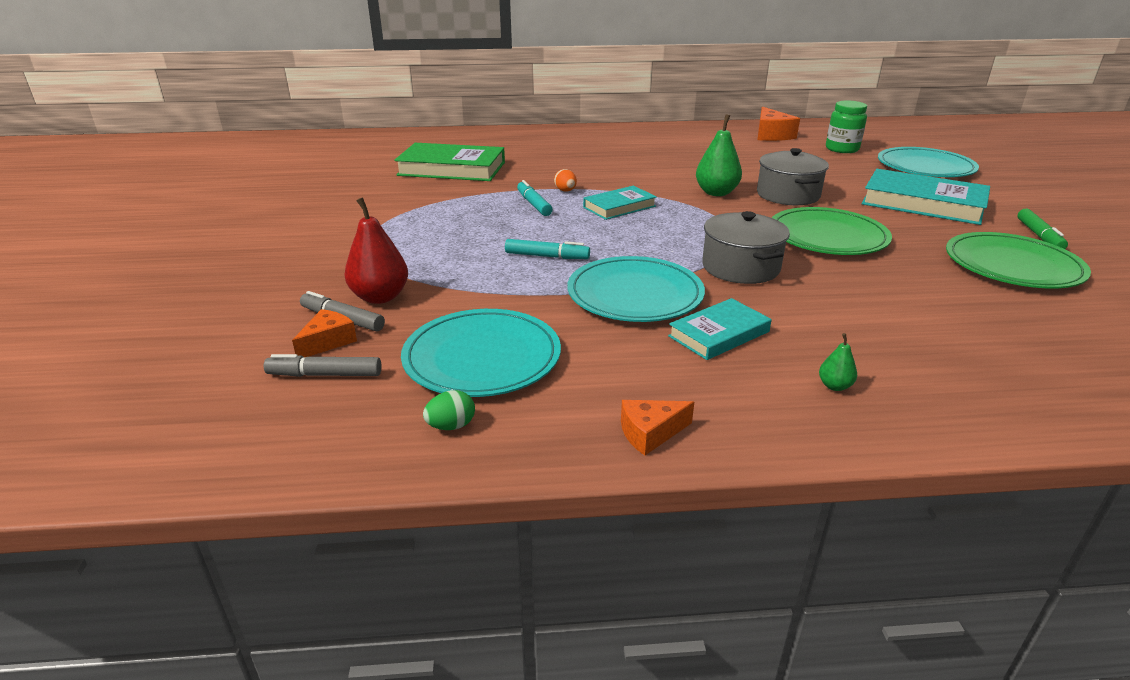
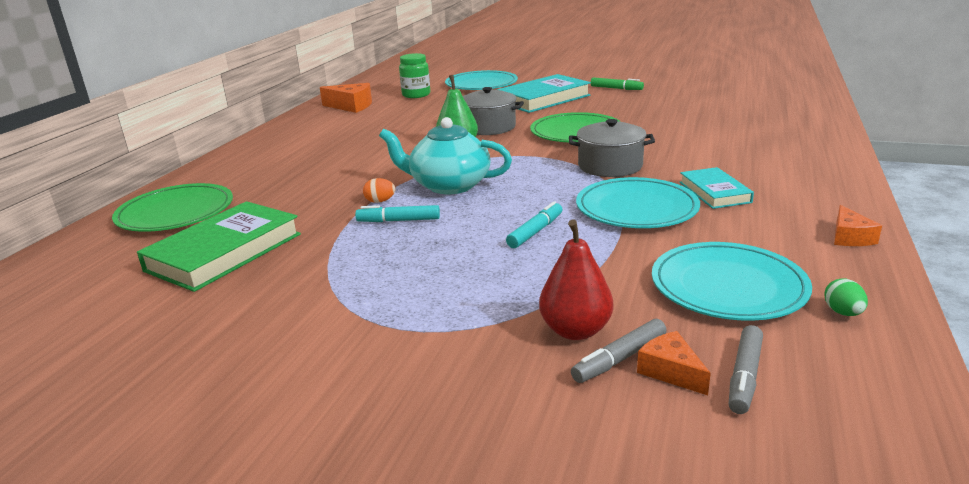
camera: 65 degrees left, 5 degrees down
(619, 207) = (448, 185): turquoise book -> turquoise teapot
(834, 386) = (792, 175): green pear -> none
(1012, 266) = (653, 103): green plate -> green plate (176, 212)

